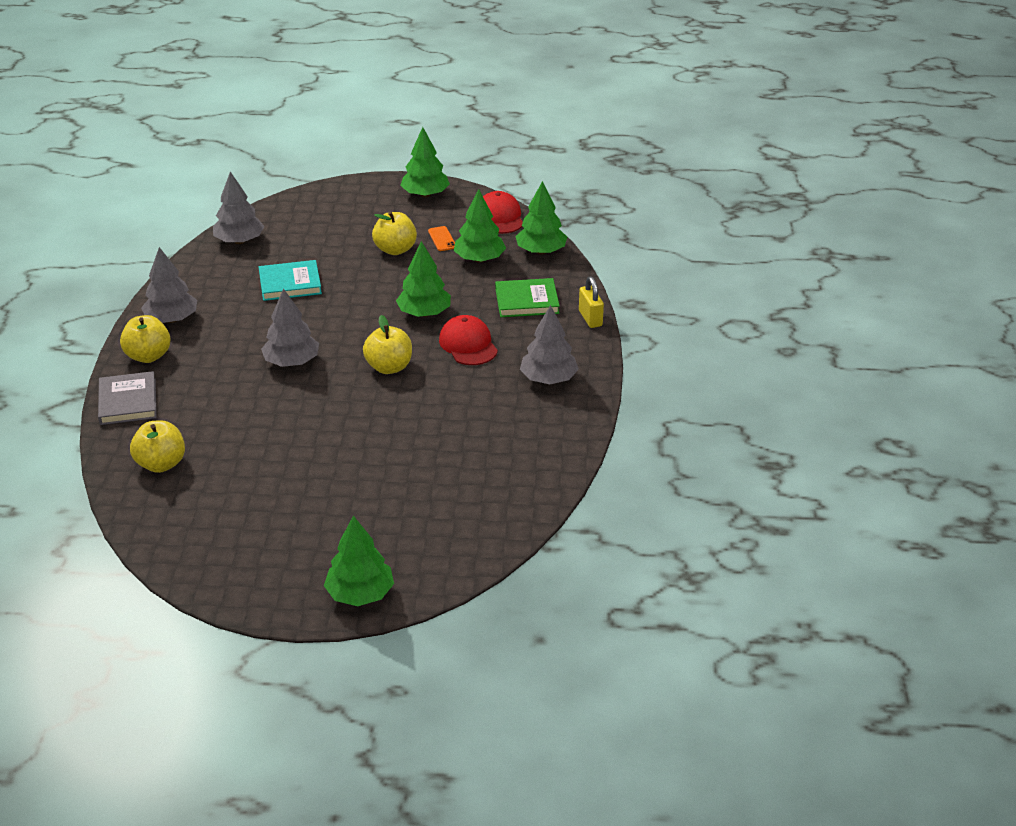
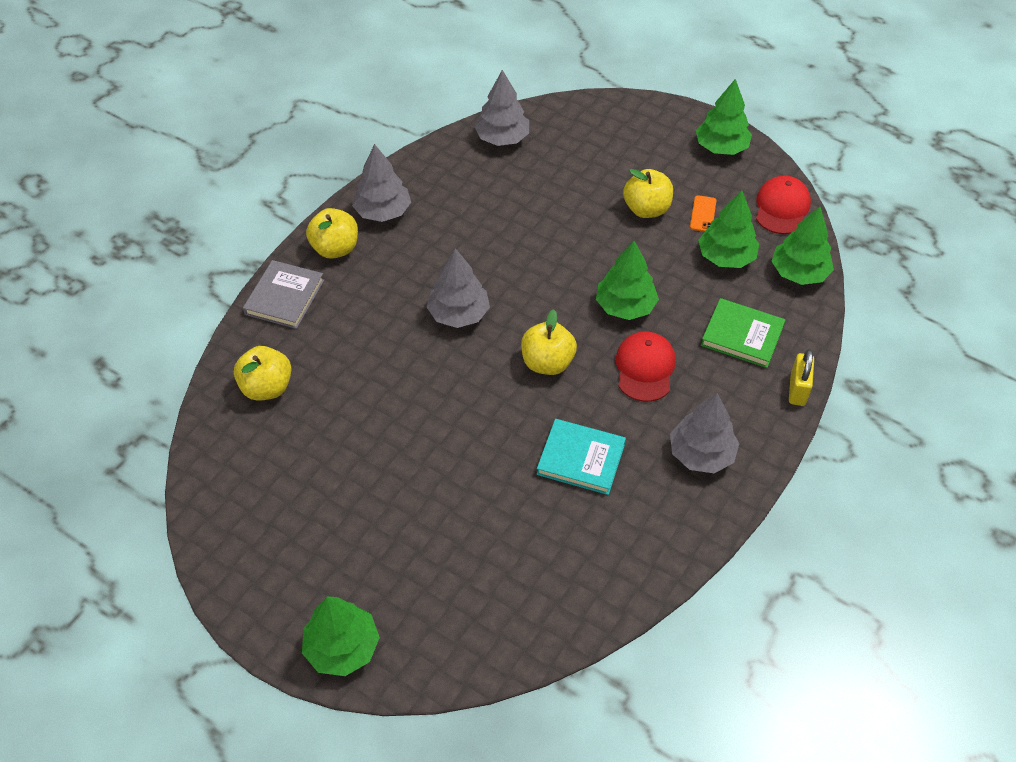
camera: 30 degrees right, 15 degrees up
(290, 284) = (517, 212): turquoise book -> turquoise book (581, 459)

